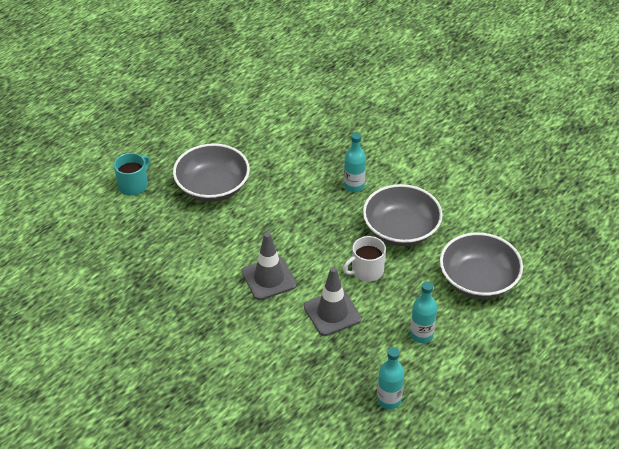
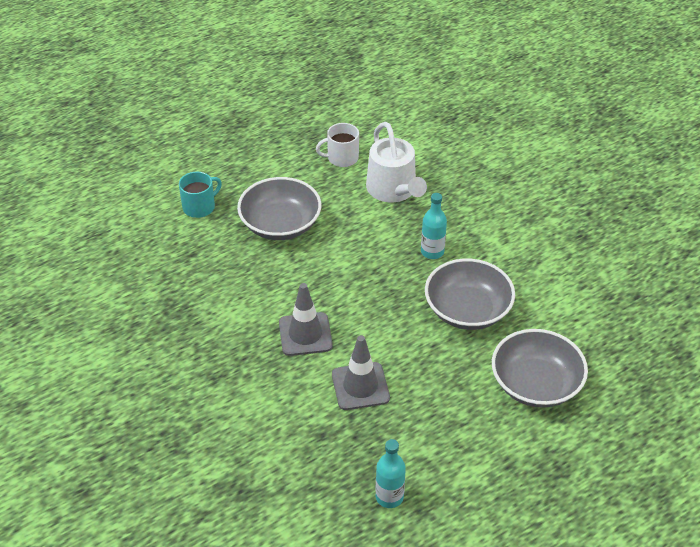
camera: 15 degrees right, 0 degrees up
(302, 138) = (393, 190): none -> white watering can
(366, 271) = (414, 348): white mug -> white mug (342, 158)
(421, 334) = (450, 432): turquoise bottle -> none

